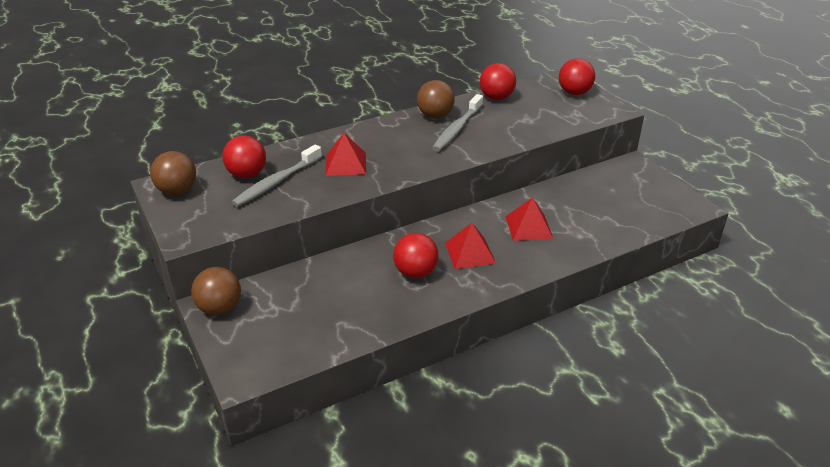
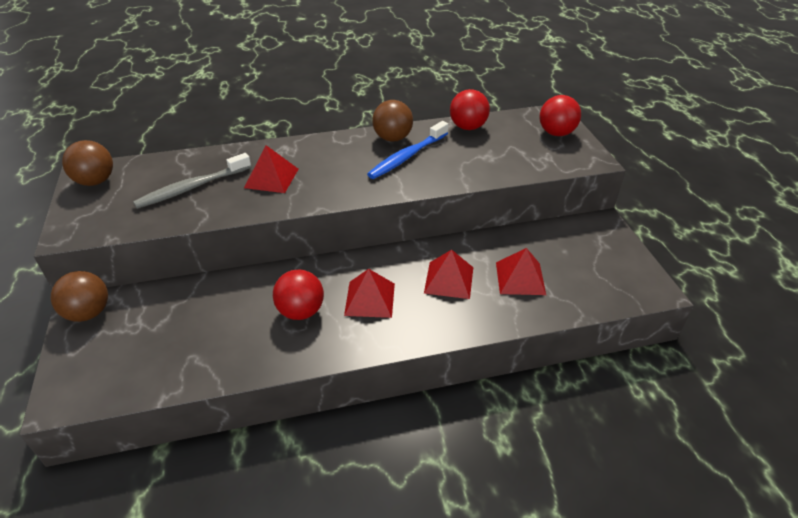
camera: 15 degrees right, 5 degrees up
(247, 174) = (170, 174): red ball -> none
(457, 129) = (407, 156): grey toothbrush -> blue toothbrush
(586, 216) = (520, 278): none -> red pyramid

